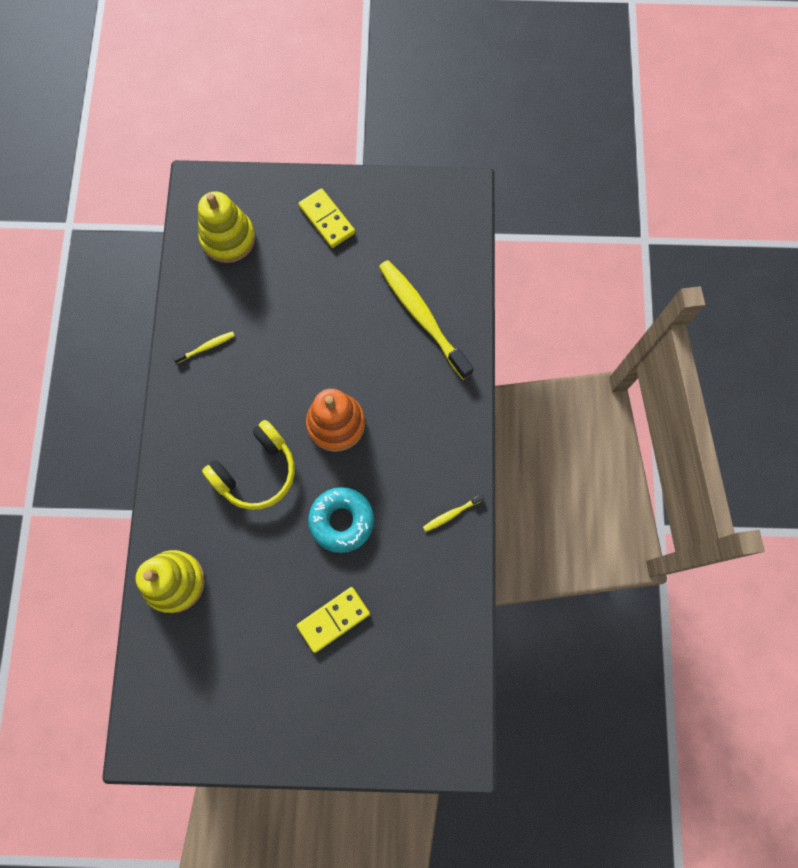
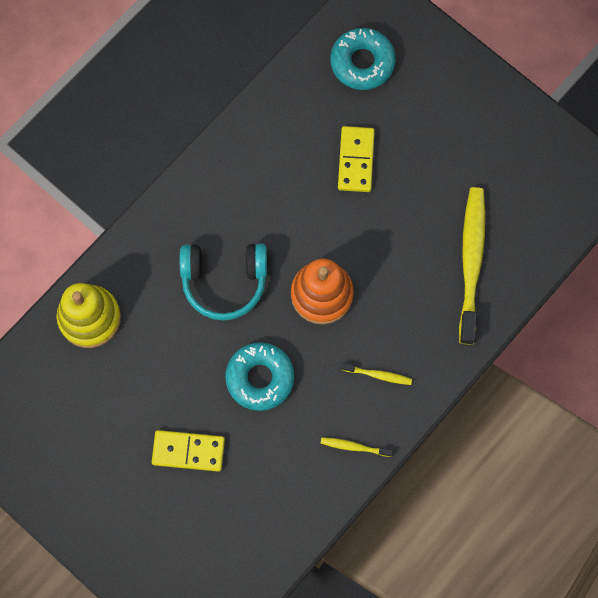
camera: 40 degrees right, 0 degrees up
(206, 347) = (268, 144): yellow toothbrush -> yellow toothbrush (378, 375)
(228, 238) = (362, 62): yellow stacking toy -> turquoise donut
(256, 472) = (224, 281): yellow headphones -> turquoise headphones
(327, 219) = (461, 111): yellow domino -> yellow domino (356, 160)

